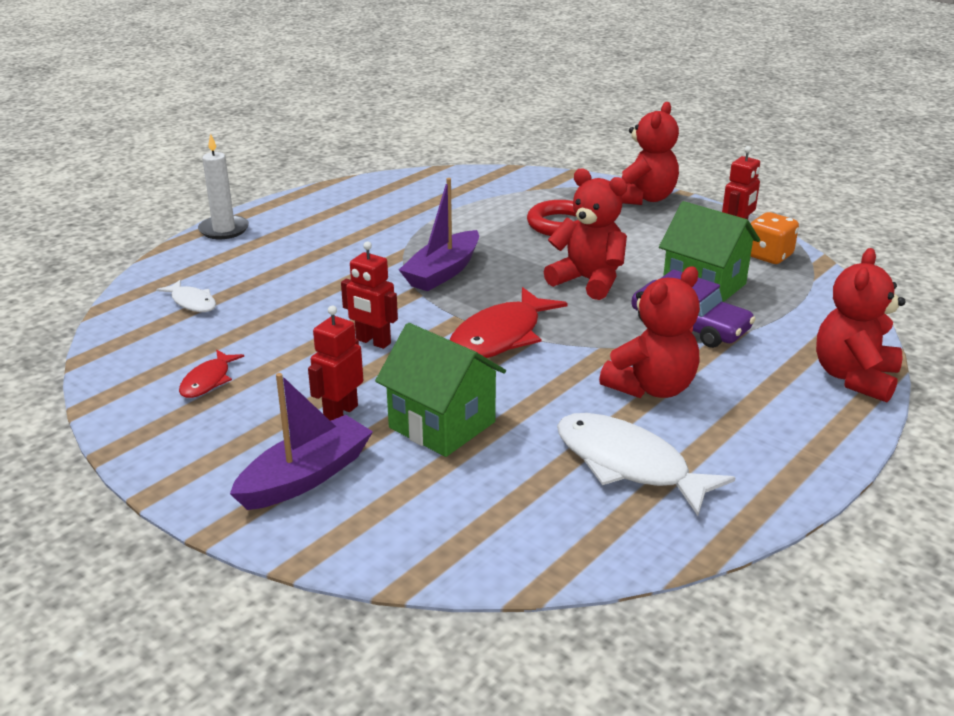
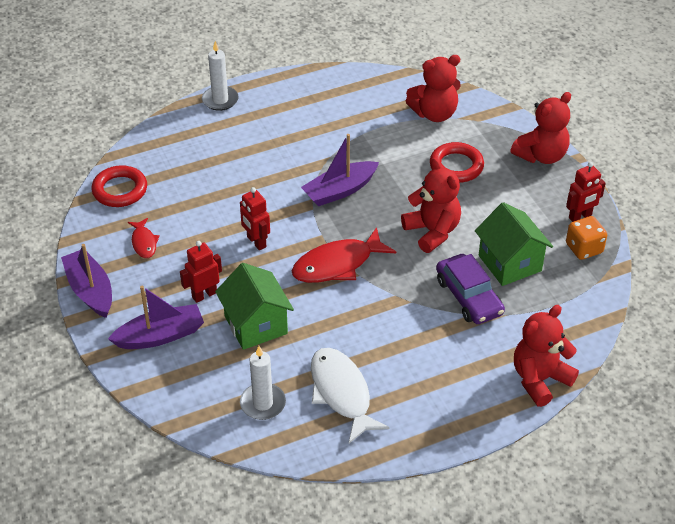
camera: 25 degrees right, 15 degrees up
(135, 337) = (120, 190): none -> red ring
(155, 454) = (90, 290): none -> purple boat
(192, 302) = (166, 169): white fish -> none
(208, 381) = (144, 242): red fish -> red fish turned 60 degrees counterclockwise
(527, 511) = (263, 403): none -> white candle
(651, 388) = (401, 341): red teddy bear -> red teddy bear (434, 114)

